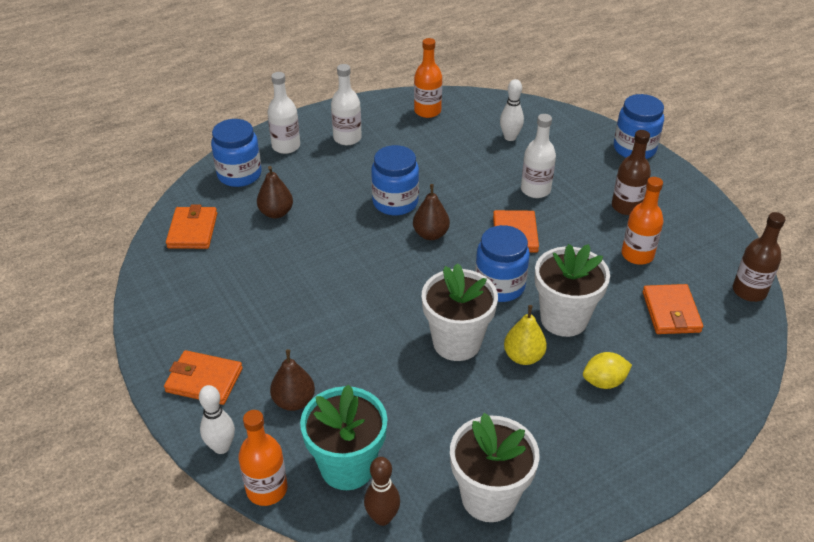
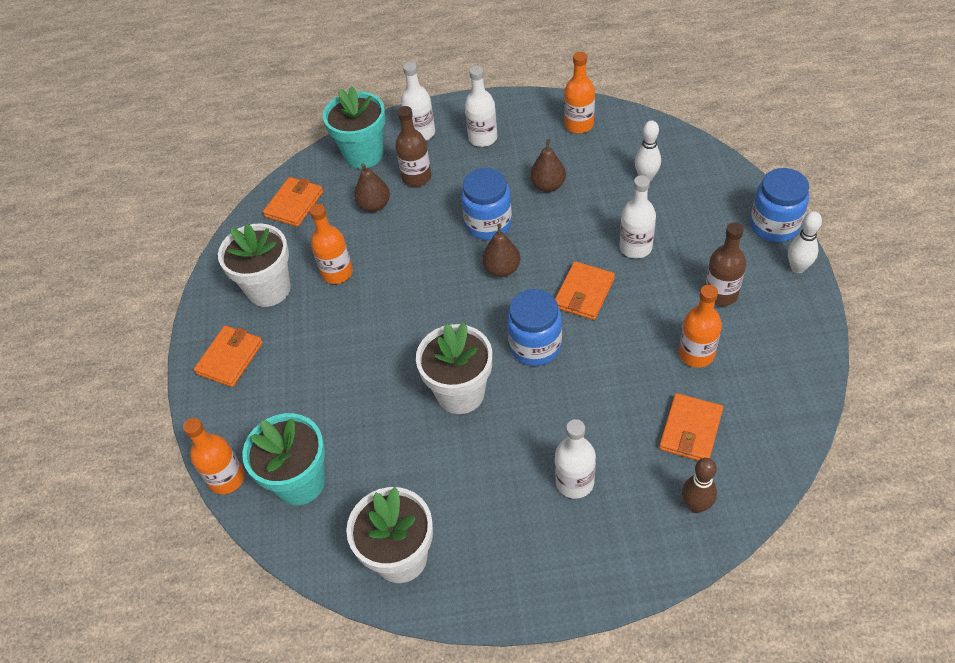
camera: 30 degrees right, 10 degrees up
(204, 380) = (230, 358): orange wallet -> orange wallet turned 75 degrees clockwise
(221, 447) = (212, 426): white bowling pin -> white bowling pin (797, 268)
(239, 174) = (363, 154): blue jar -> turquoise flower pot
(273, 277) = (337, 273): none -> orange bottle
(294, 401) = (290, 403): brown pear -> brown pear (548, 185)
(382, 518) = (302, 540): brown bowling pin -> brown bowling pin (695, 505)
(523, 356) = (513, 429): yellow pear -> none
(564, 319) = (576, 402): white flower pot -> white flower pot (269, 289)
(604, 382) = (574, 482): yellow lemon -> white bottle
(749, 291) = (792, 434): brown bottle -> brown bottle (416, 177)

